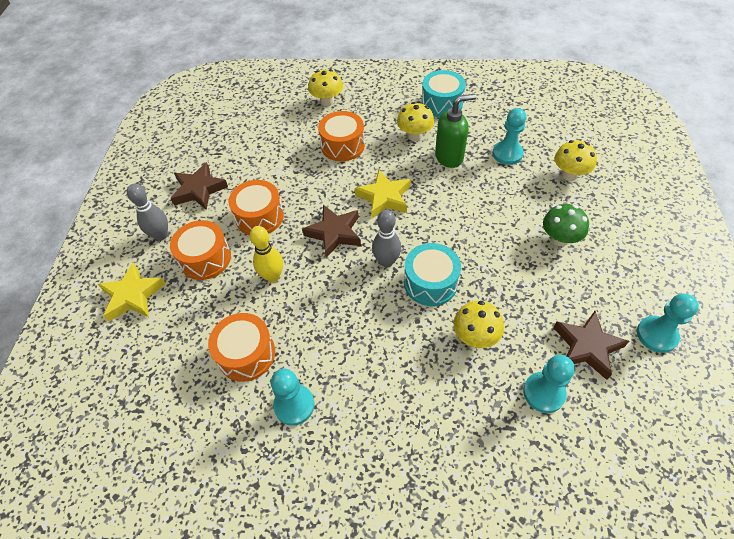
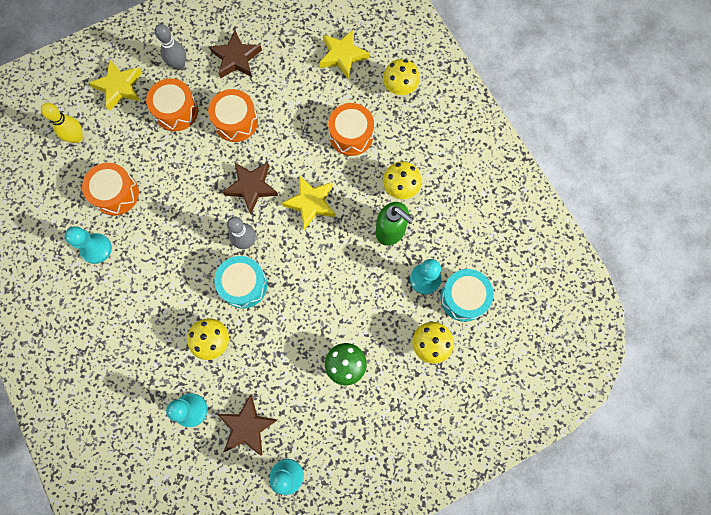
camera: 55 degrees right, 20 degrees up
(267, 121) = (343, 56): none -> yellow star
(272, 276) = (187, 168): yellow bowling pin -> yellow bowling pin (77, 137)
(442, 103) = (460, 188): turquoise drum -> turquoise drum (463, 298)

